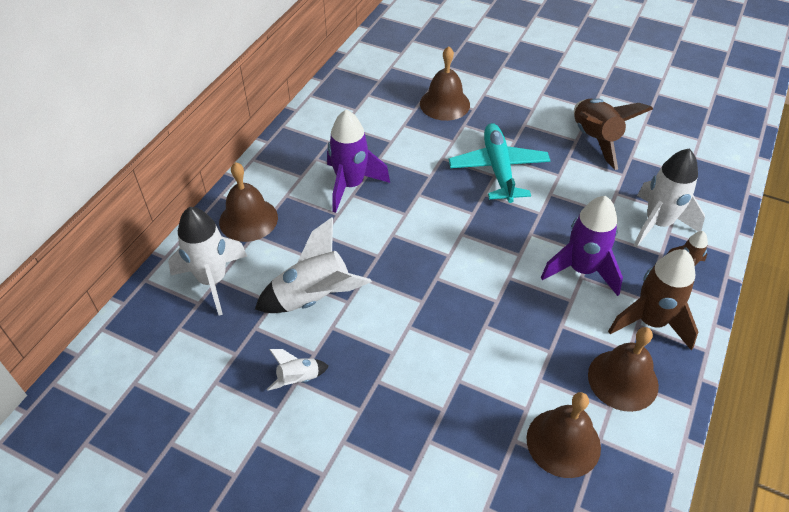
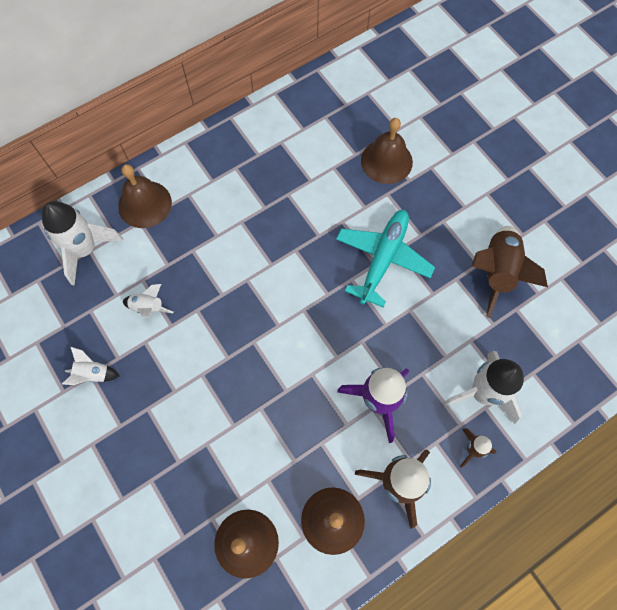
camera: 30 degrees right, 20 degrees up
(314, 298) = (148, 307): white rocket -> white rocket, size x0.51
(350, 185) = (246, 211): purple rocket -> none

